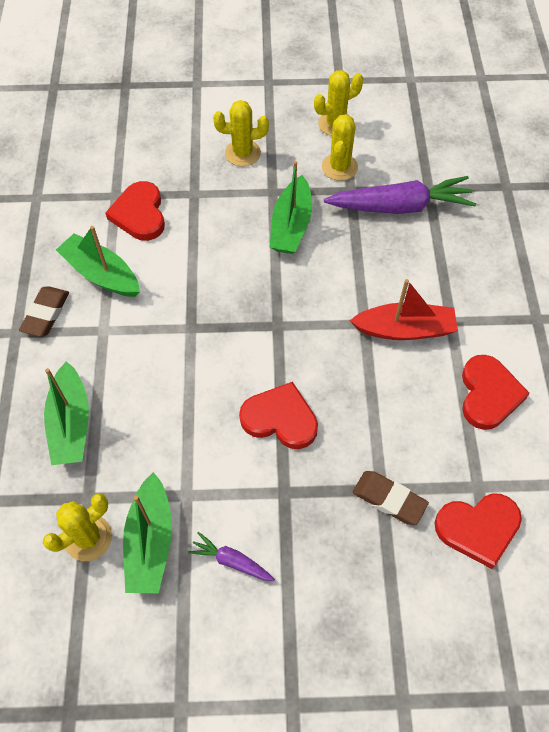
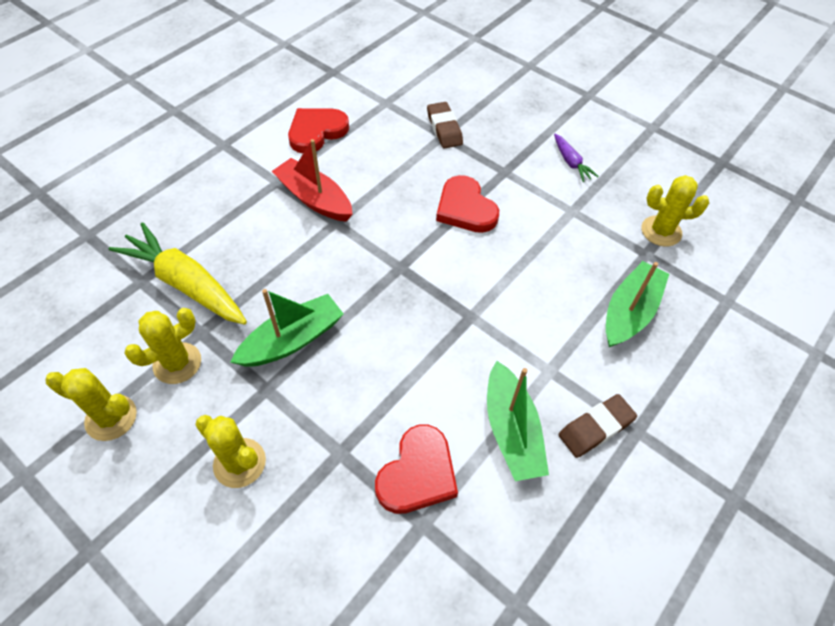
camera: 140 degrees left, 5 degrees down
(150, 541) = (617, 203): green boat -> none
(400, 206) = (185, 284): purple carrot -> yellow carrot
(478, 528) = (411, 89): red heart -> none

